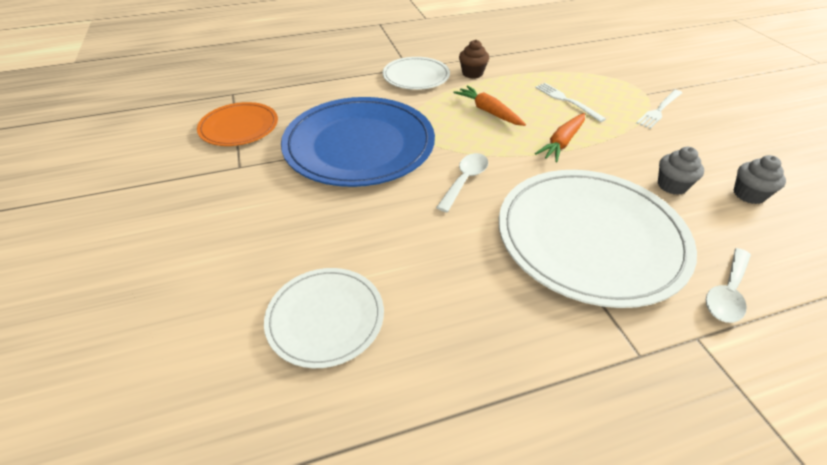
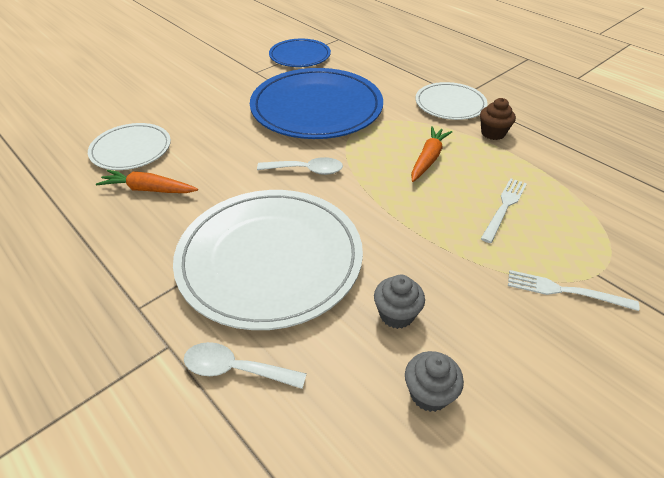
camera: 65 degrees right, 0 degrees up
(239, 127) = (300, 56): orange plate -> blue plate
(562, 143) = (413, 217): orange carrot -> orange carrot (148, 189)

